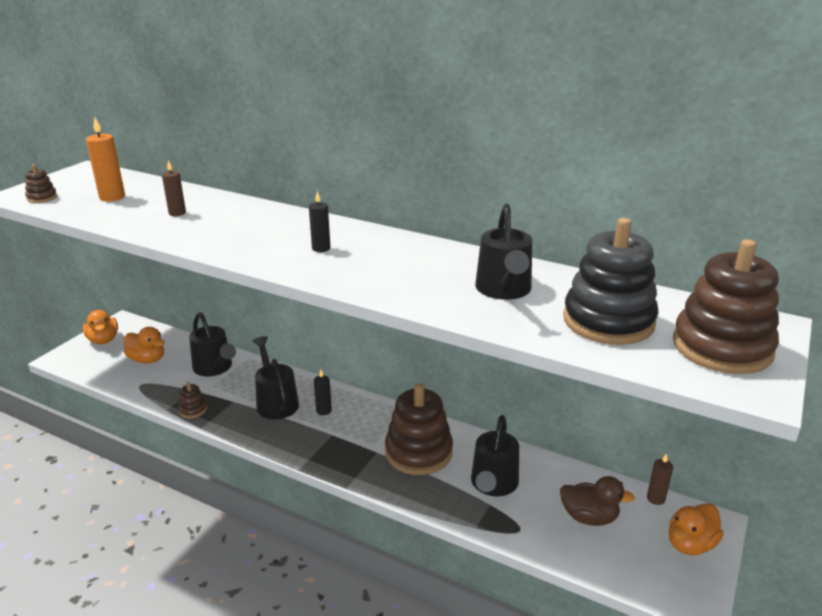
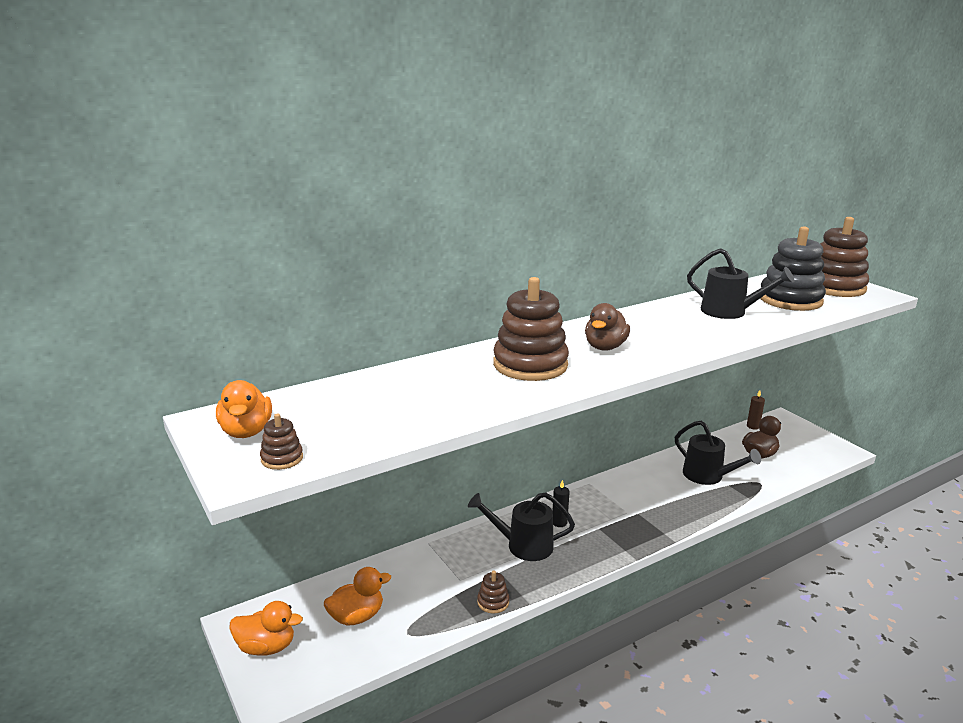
camera: 60 degrees left, 5 degrees down
(112, 197) = (346, 415): orange candle -> none
(177, 213) = (446, 389): brown candle -> none
(215, 368) = (426, 569): black watering can -> none
(321, 248) = (605, 347): black candle -> brown duck
(418, 452) = (651, 494): brown stacking toy -> brown stacking toy (530, 365)
(690, 544) = (798, 432): orange duck -> orange duck (246, 431)

